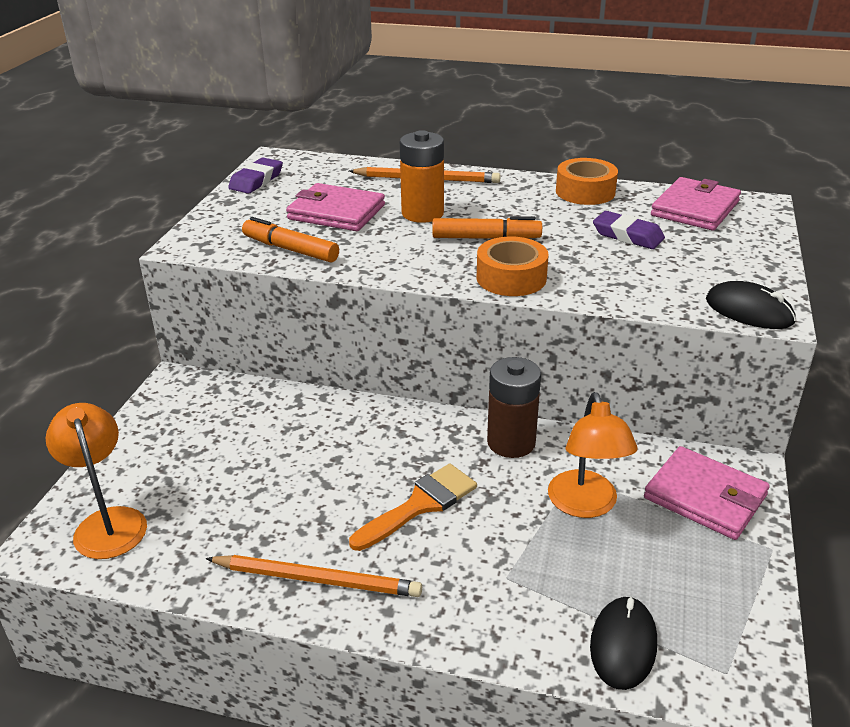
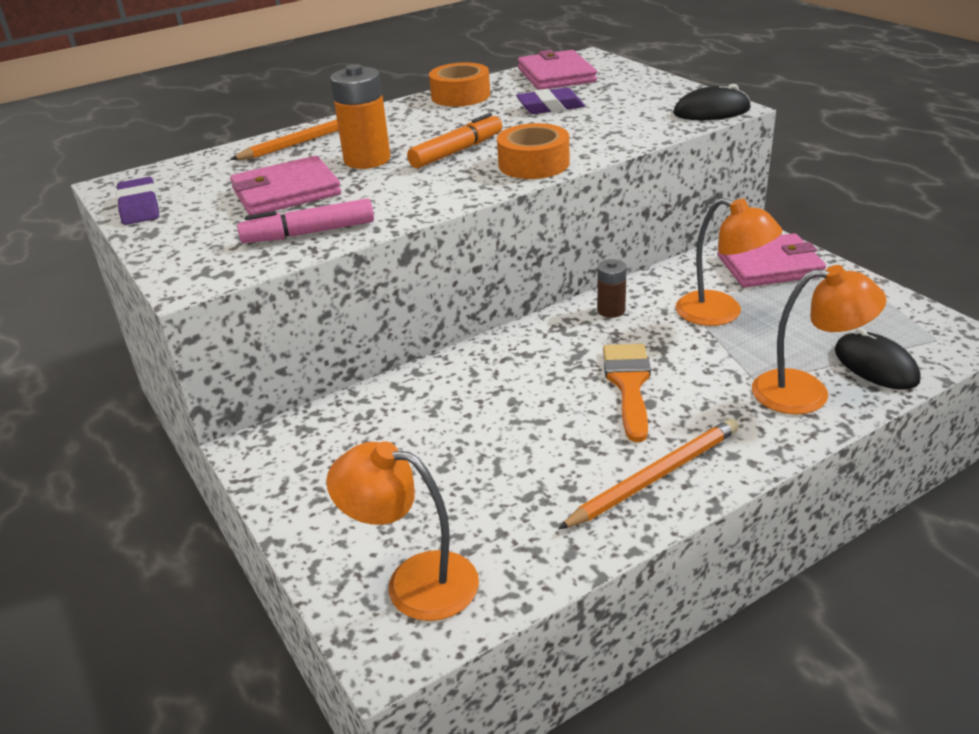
camera: 45 degrees left, 0 degrees up
(290, 249) = (309, 233): orange marker -> pink marker
(511, 442) = (611, 310): brown battery -> brown battery, size x0.58
(525, 616) = (806, 392): none -> orange lamp

